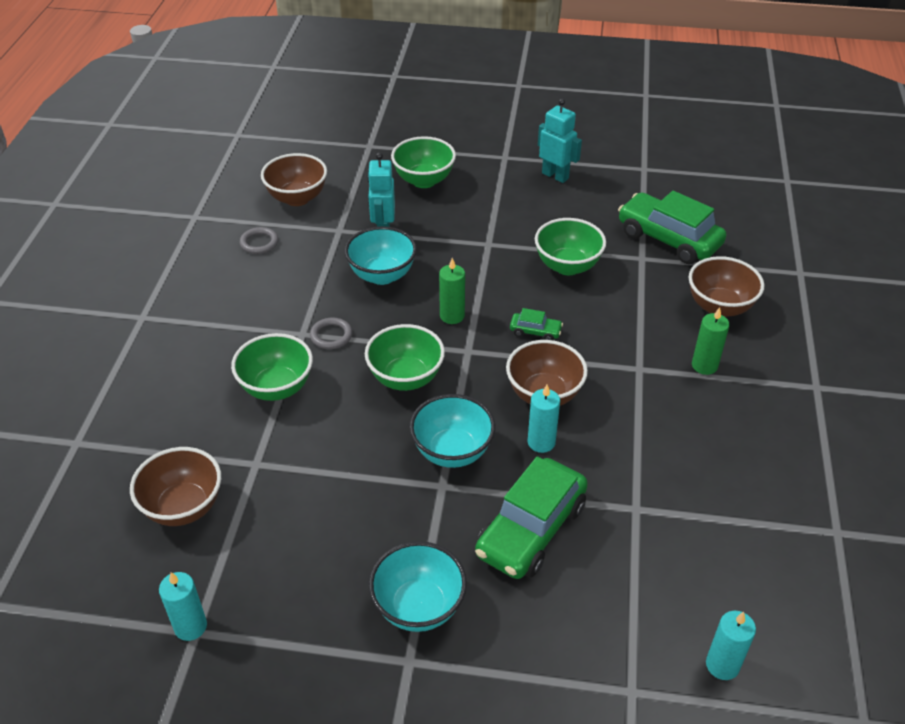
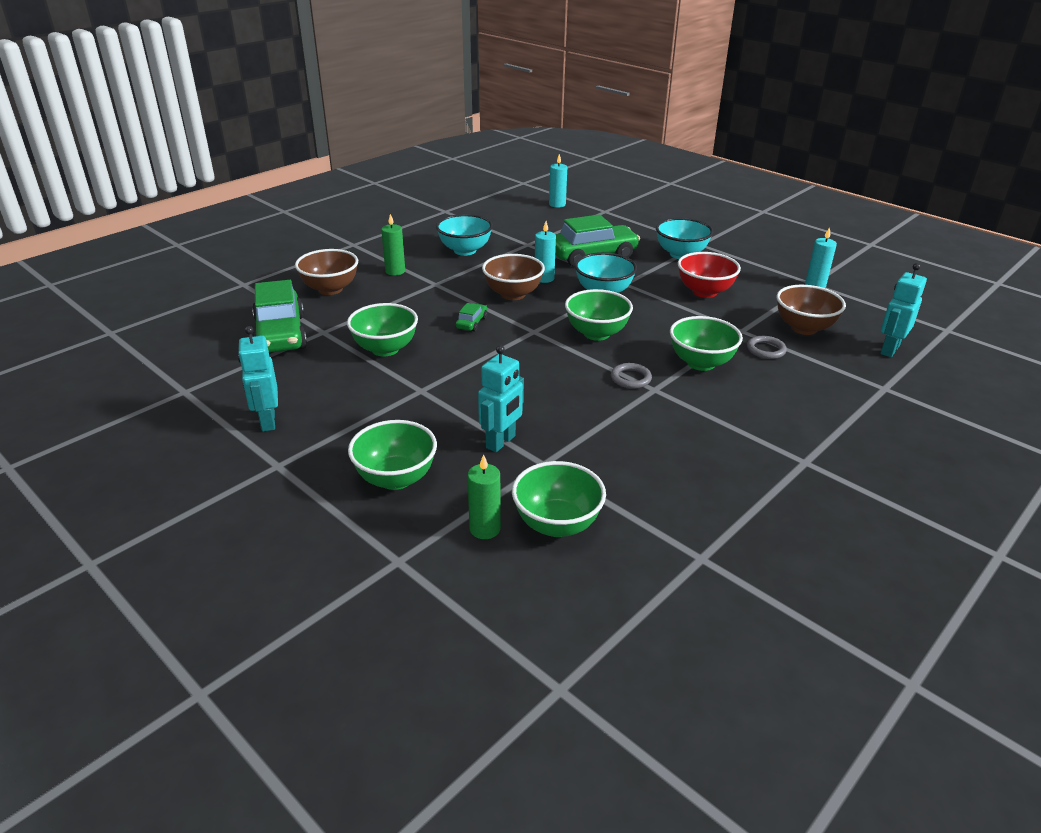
camera: 145 degrees left, 10 degrees down
(72, 516) = (889, 350): none -> turquoise robot
(259, 243) = (640, 487): grey ring -> grey ring (766, 350)
(297, 198) = (557, 524): brown bowl -> green bowl
(335, 521) = (704, 292): none -> red bowl
(382, 275) = (544, 404): turquoise bowl -> turquoise bowl (465, 250)
(452, 316) = (519, 354): green candle -> green candle (485, 529)
(535, 331) = (472, 323): green car -> green car turned 60 degrees clockwise

